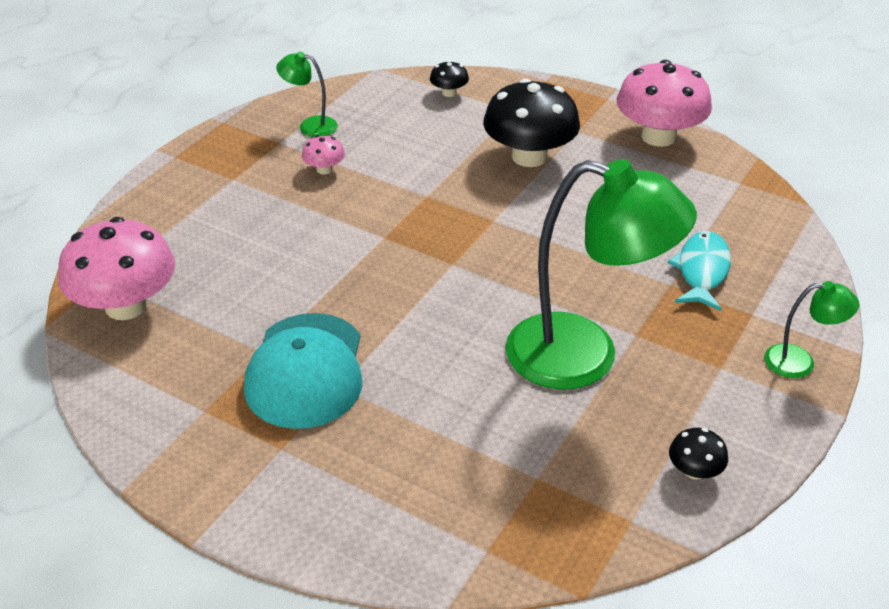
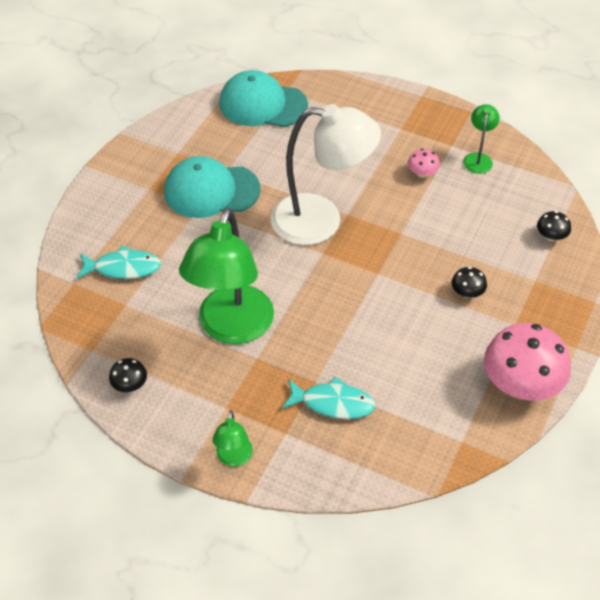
camera: 85 degrees right, 10 degrees up
(126, 306) = (263, 104): pink mushroom -> turquoise cap
(393, 261) = (321, 221): none -> white lamp
(458, 481) = (123, 268): none -> turquoise fish
(529, 156) = (467, 292): black mushroom -> black mushroom, size x0.45

